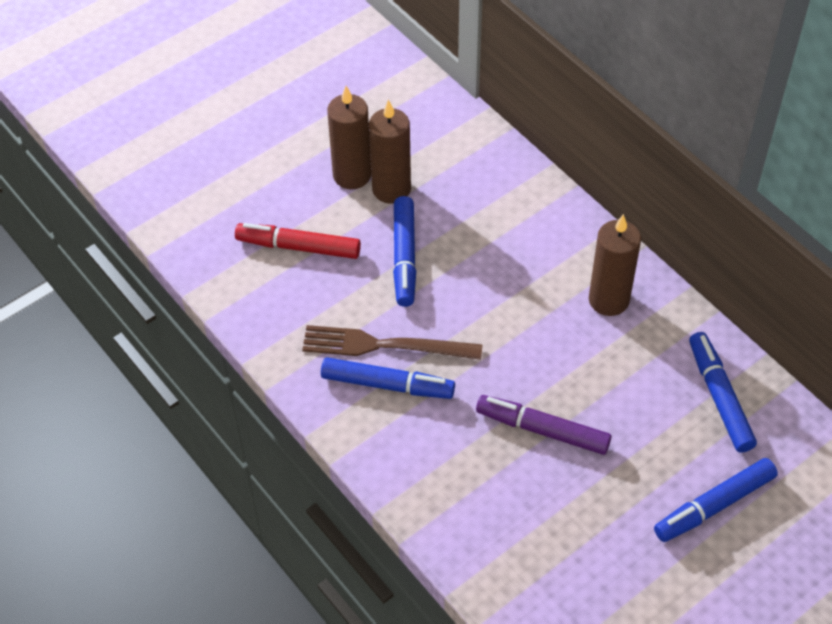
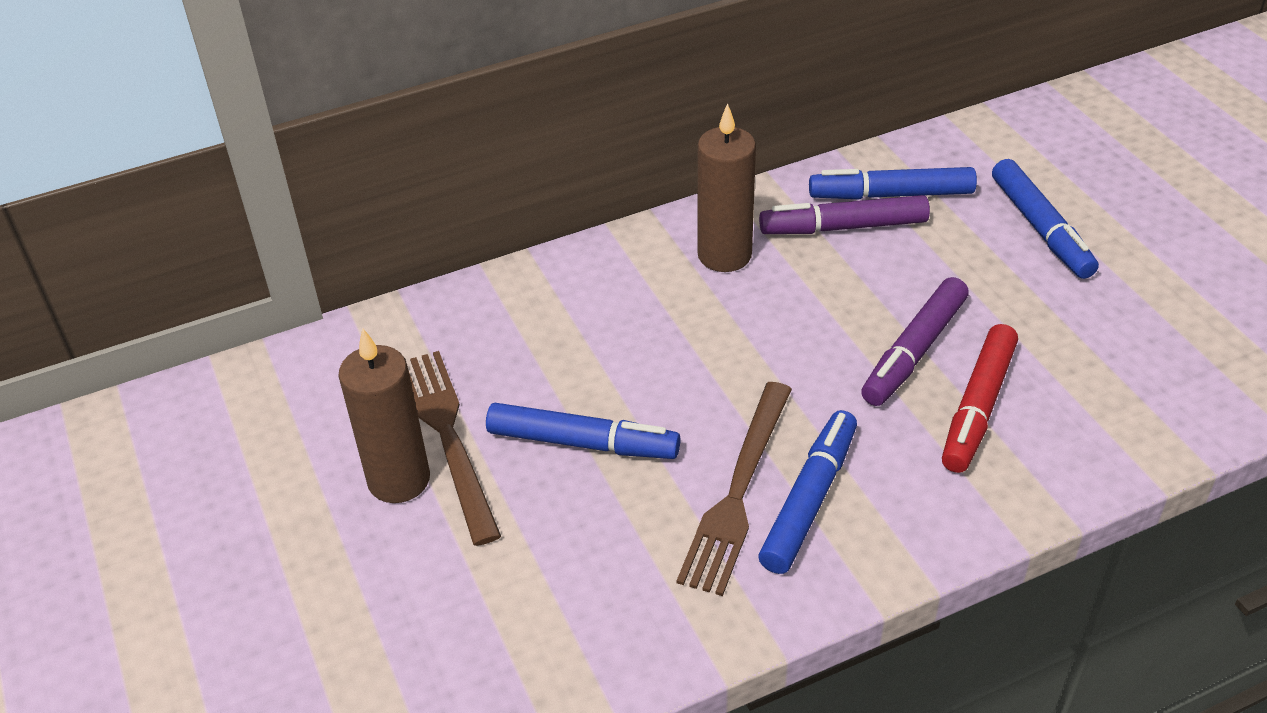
camera: 75 degrees left, 10 degrees down
(298, 247) = (514, 570): red marker -> red marker (977, 407)
(391, 189) = (448, 437): brown candle -> brown fork
(667, 370) = (843, 227): none -> purple marker

